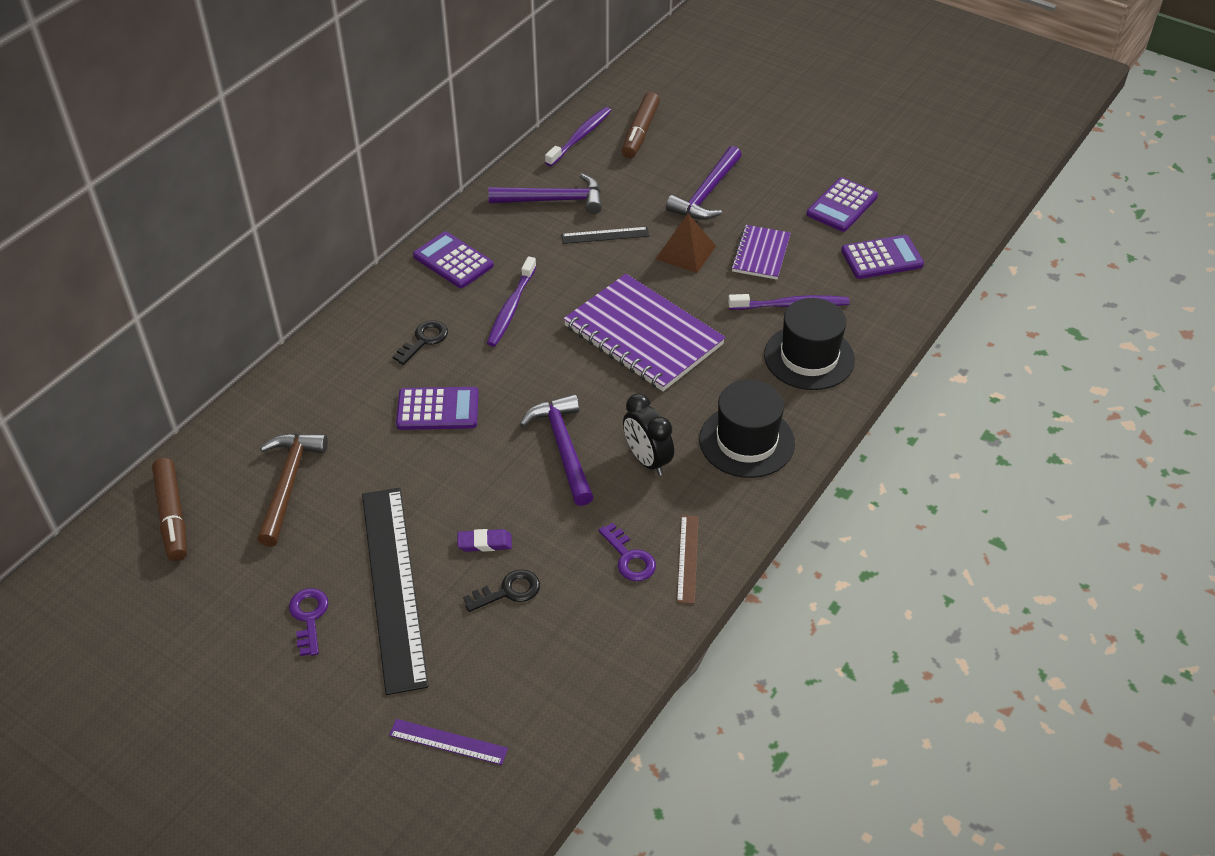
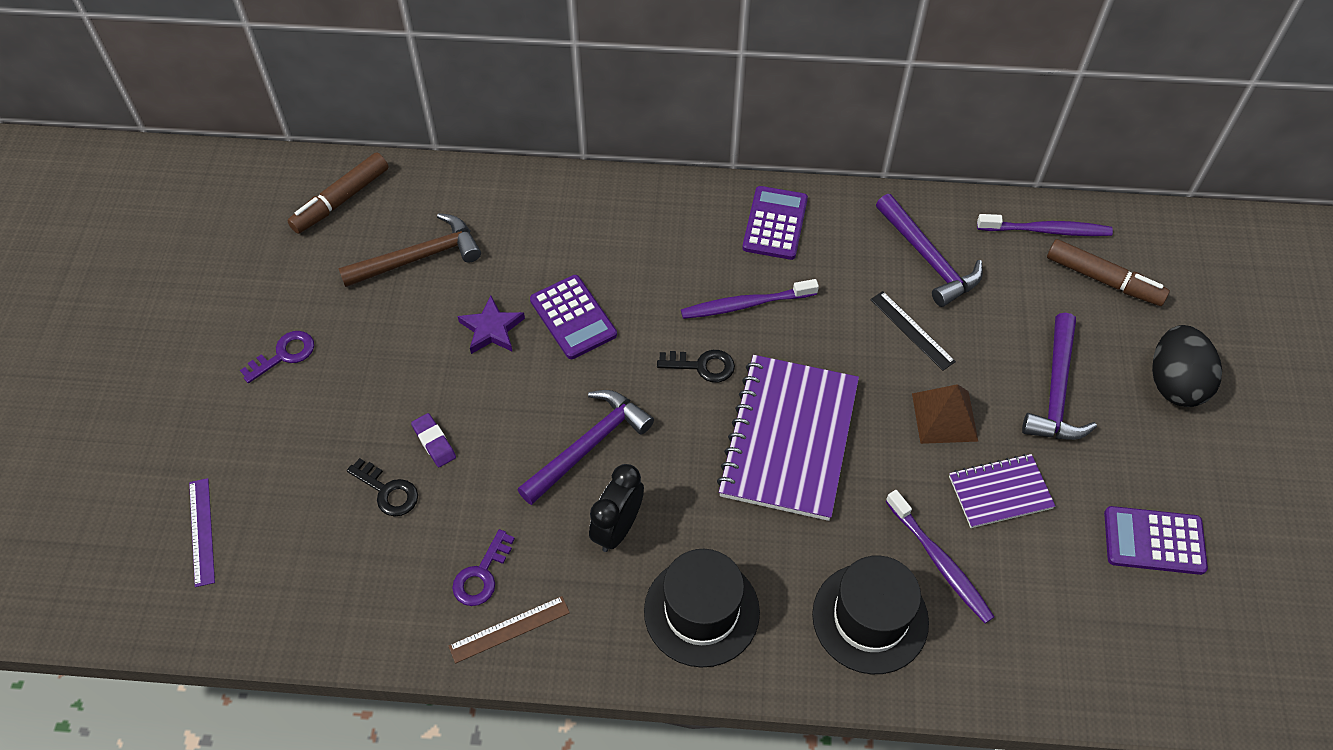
camera: 60 degrees right, 10 degrees up
(394, 586) = (348, 398): black ruler -> none
(405, 464) = (491, 329): none -> purple star
(424, 340) = (653, 259): black key -> black key (702, 366)
(640, 132) = (1103, 279): brown marker -> brown marker turned 135 degrees counterclockwise
(706, 194) = (1056, 391): purple hammer -> purple hammer turned 75 degrees counterclockwise
(740, 142) = (1174, 383): none -> black egg
(882, 258) = (1096, 626): purple calculator -> none

